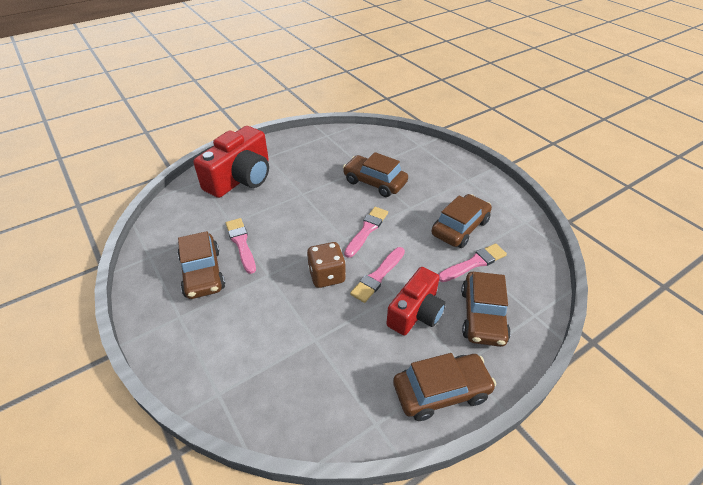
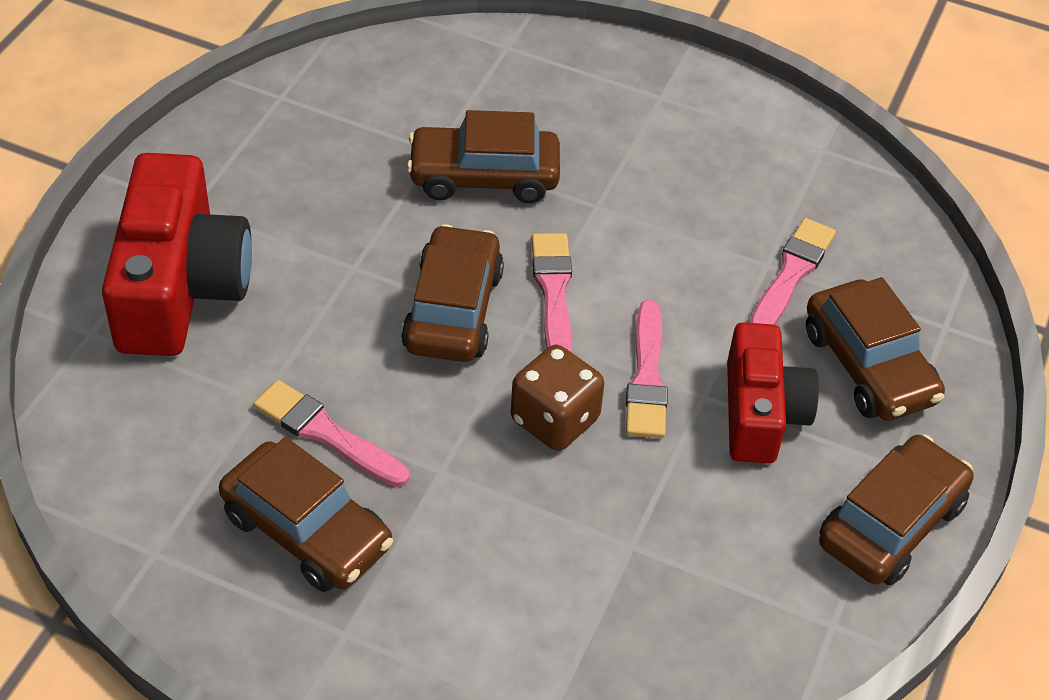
camera: 35 degrees left, 5 degrees up
(460, 228) = (720, 211): brown car -> brown car (453, 310)

